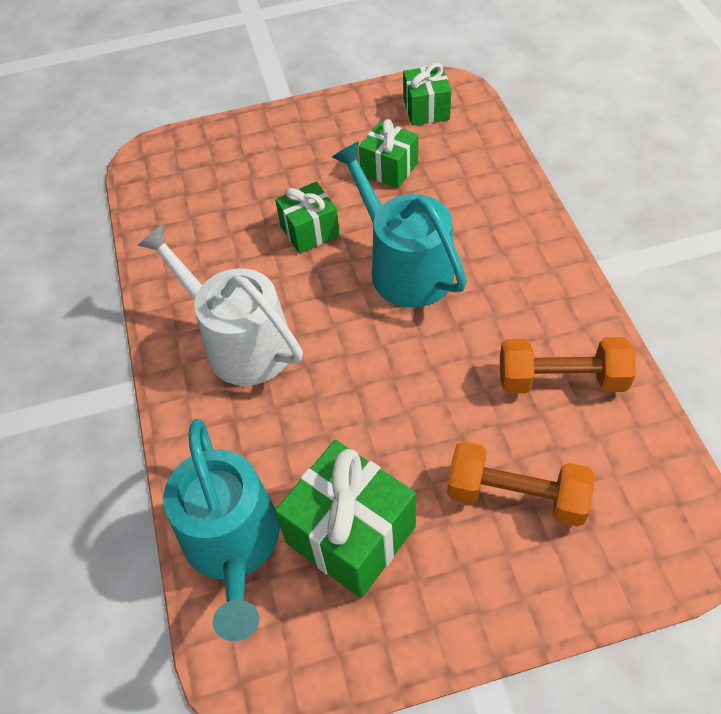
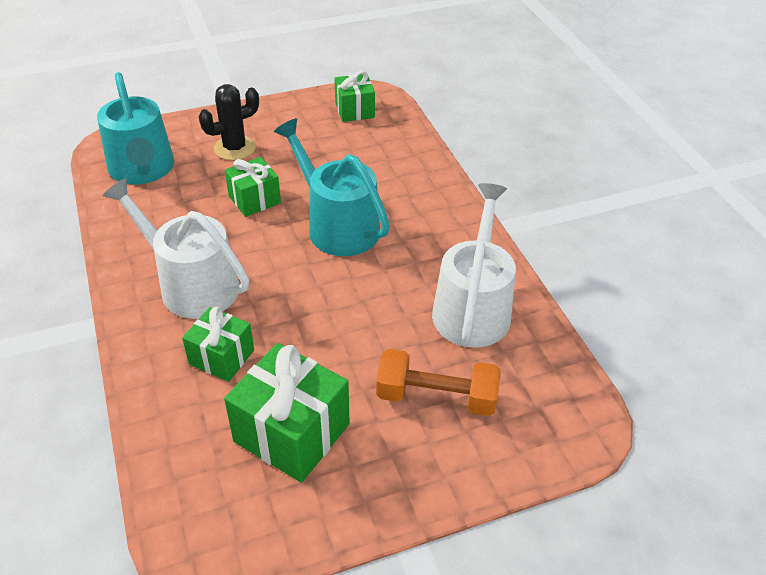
camera: 10 degrees left, 10 degrees down
(233, 544) = (184, 444): turquoise watering can -> turquoise watering can (142, 169)
(287, 162) = (235, 148): none -> black cactus
(389, 168) = (323, 153): green gift -> green gift (222, 357)
(561, 380) = (472, 308): orange dumbbell -> white watering can

